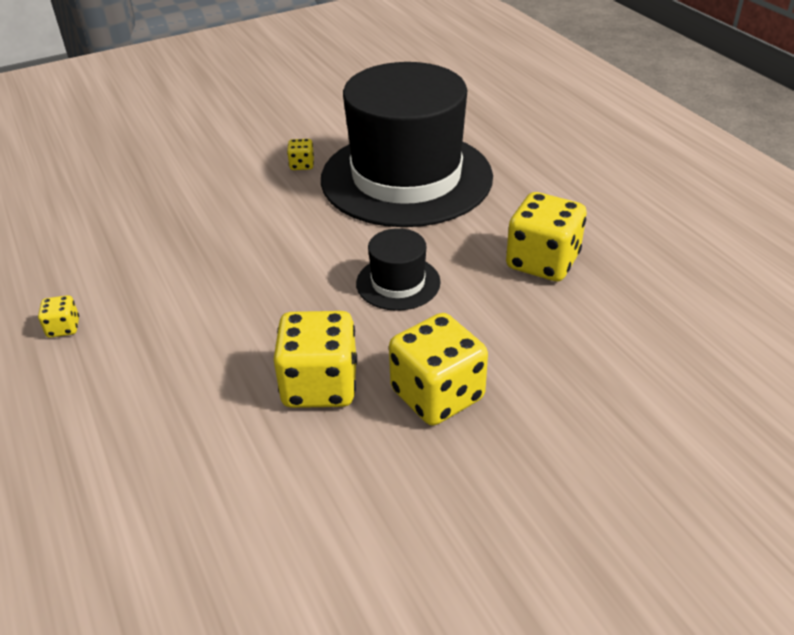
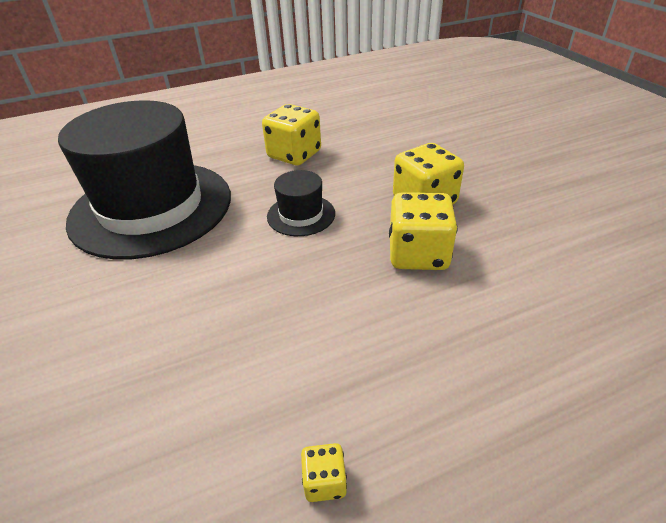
camera: 85 degrees left, 0 degrees up
(302, 165) = (80, 275): yellow dice -> none

